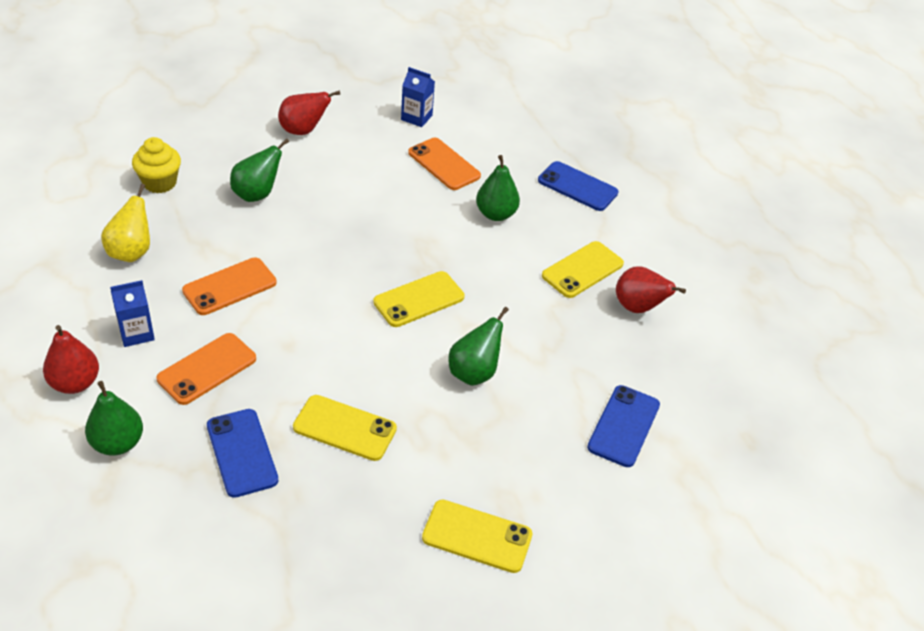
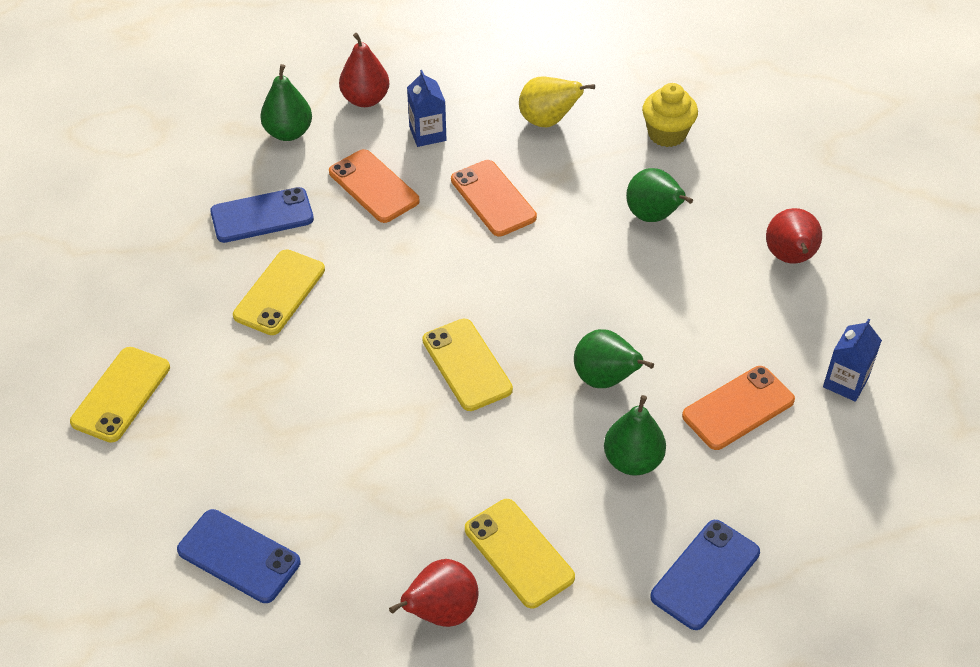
camera: 100 degrees right, 5 degrees up
(474, 373) = (343, 411): green pear -> green pear (605, 379)

